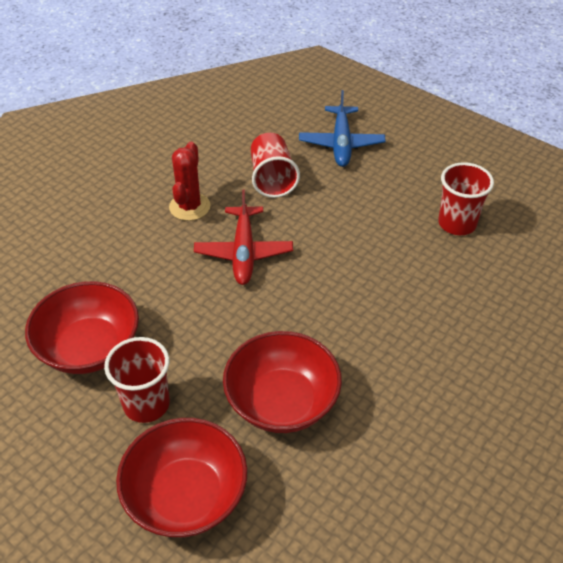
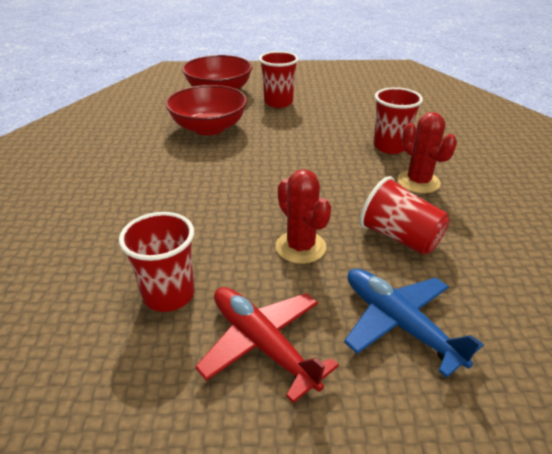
camera: 140 degrees right, 10 degrees down
(89, 347) = (340, 105): red bowl -> none
(148, 253) = (390, 146): none -> red cup
(243, 252) = (332, 175): red plane -> red plane (263, 344)
(344, 208) = (300, 247): none -> red cactus

